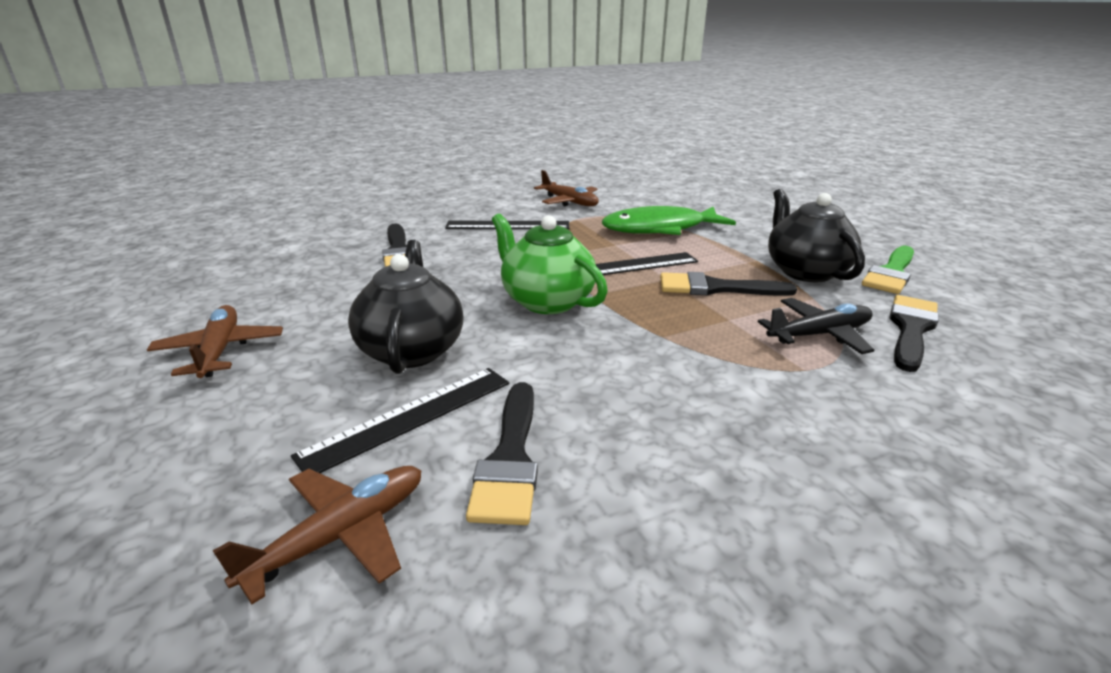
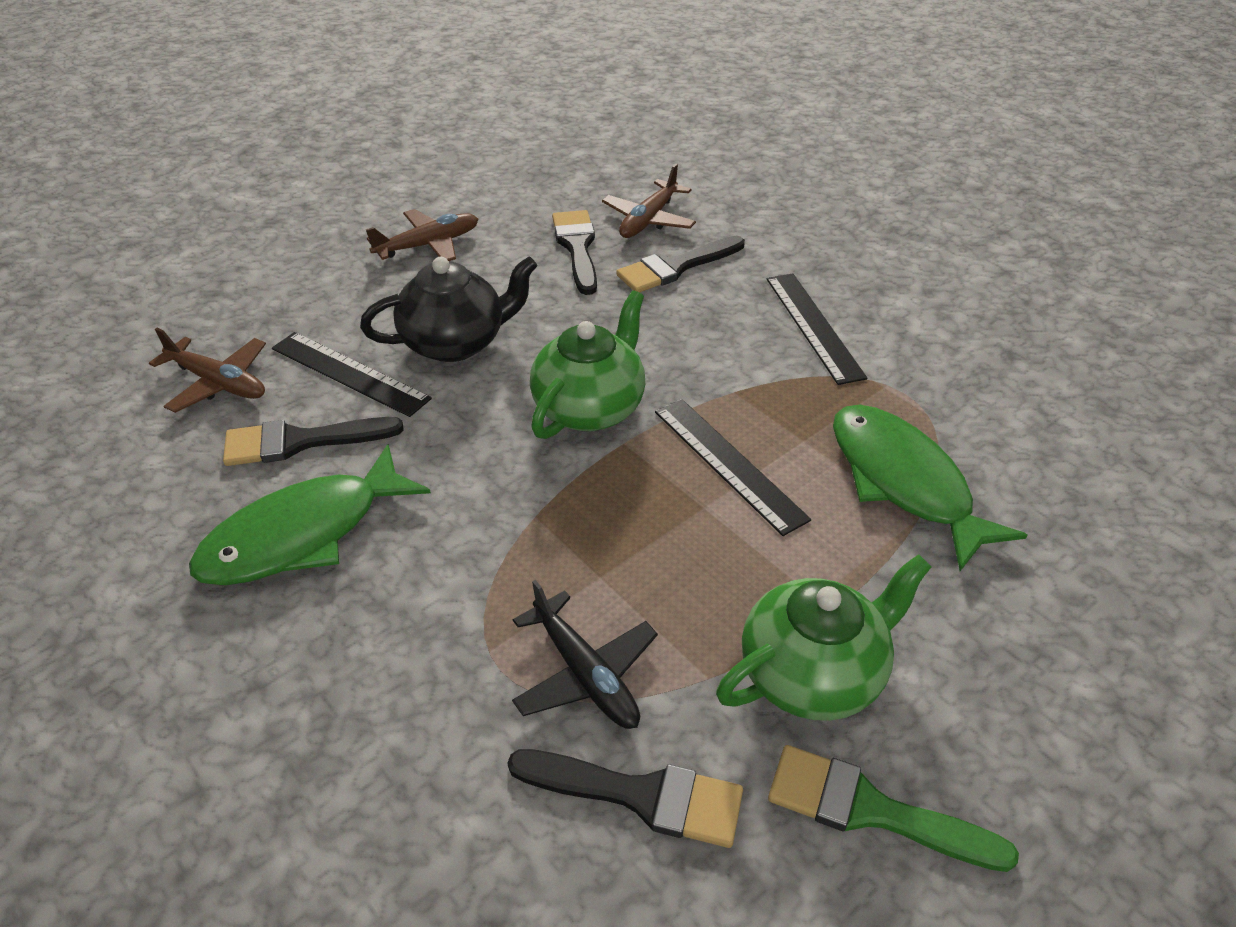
camera: 75 degrees right, 15 degrees up
(569, 202) = (961, 364): brown plane -> brown plane (649, 219)
(661, 462) = (303, 534): none -> green fish
(716, 288) = (694, 561): black brush -> black brush (577, 247)
(805, 271) = (813, 674): black teapot -> green teapot

